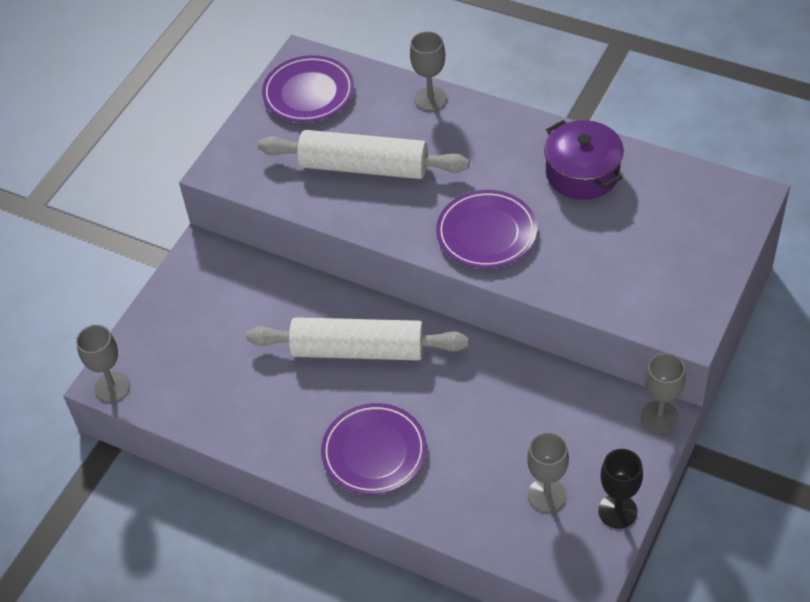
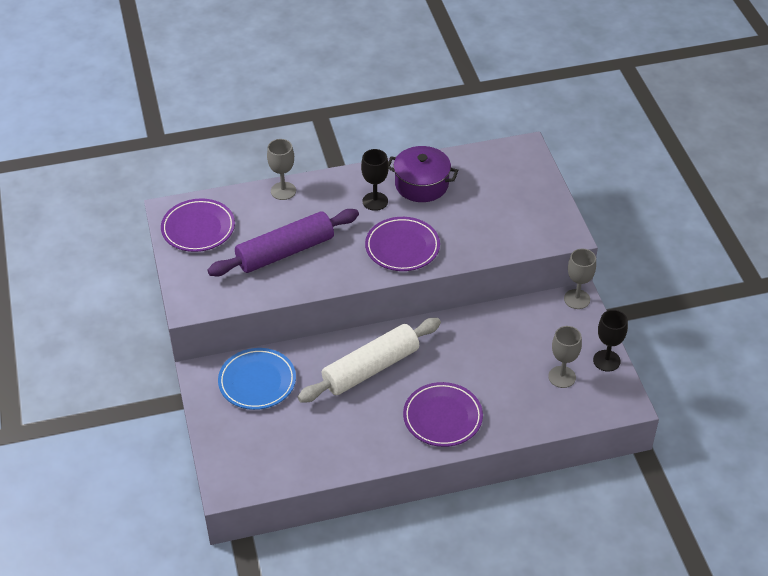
camera: 45 degrees left, 5 degrees down
(112, 387) = (234, 488): grey goblet -> none
(239, 292) = (257, 381): none -> blue plate
(364, 167) = (285, 252): white rolling pin -> purple rolling pin
(512, 164) = (375, 201): none -> black goblet

